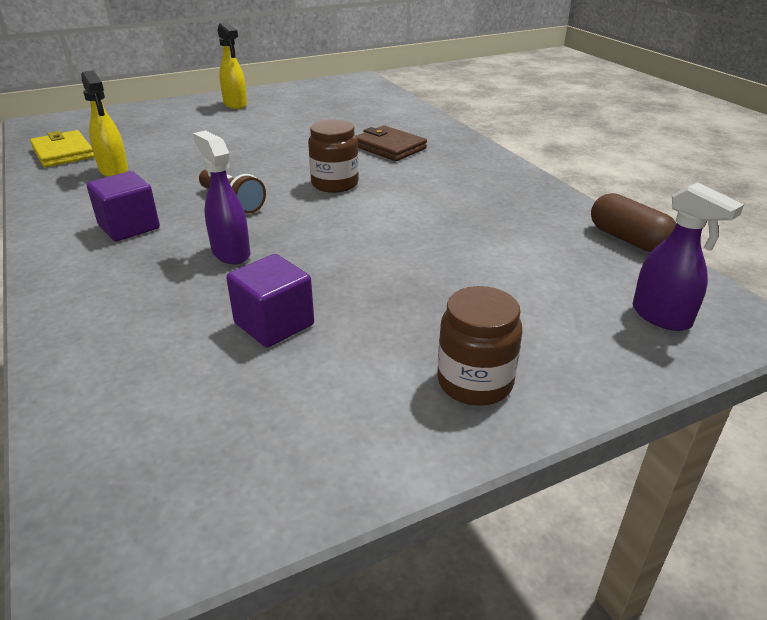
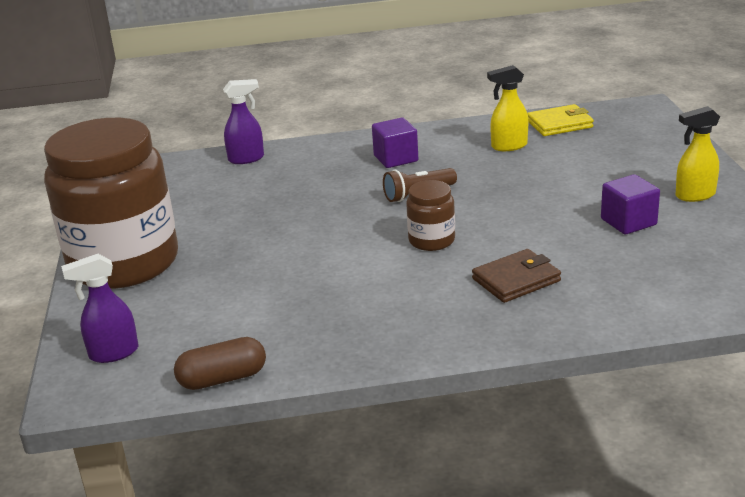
camera: 110 degrees right, 5 degrees down
(230, 253) = (331, 194): purple spray bottle -> purple spray bottle (247, 159)
(274, 324) = (233, 206): purple cube -> purple cube (628, 222)
(475, 382) = (124, 263): brown jar -> brown jar, size x2.37

